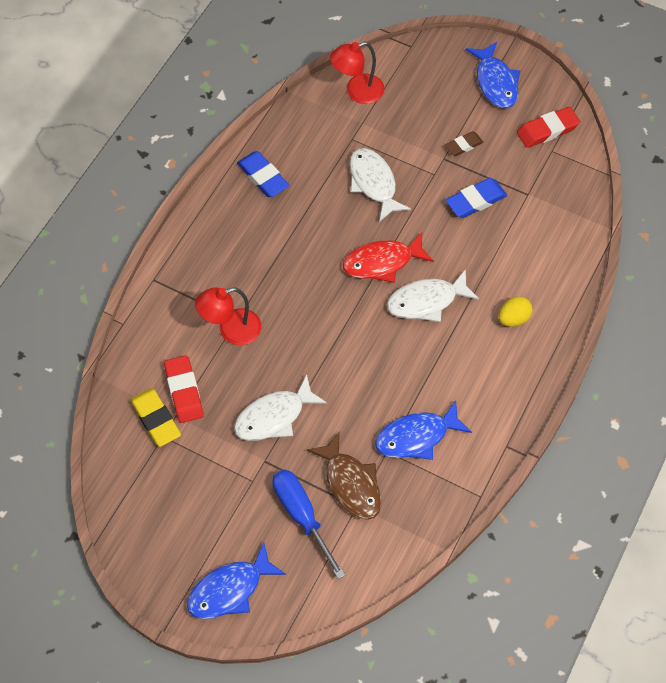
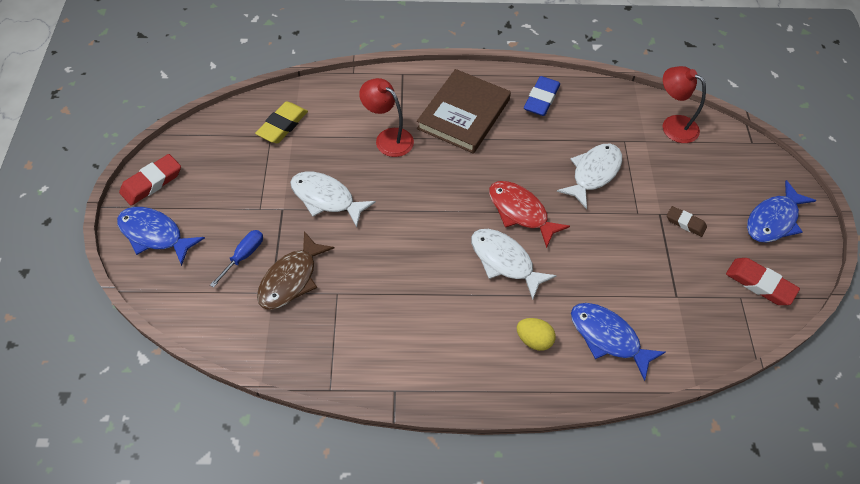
camera: 60 degrees right, 5 degrees down
(184, 391) = (316, 132): red eraser -> red eraser (152, 182)
(241, 251) = (463, 114): none -> brown book
(302, 516) = (243, 256): blue screwdriver -> blue screwdriver, size x0.63
(417, 437) = (363, 311): blue fish -> blue fish (608, 338)
(476, 201) = (636, 256): blue eraser -> none

